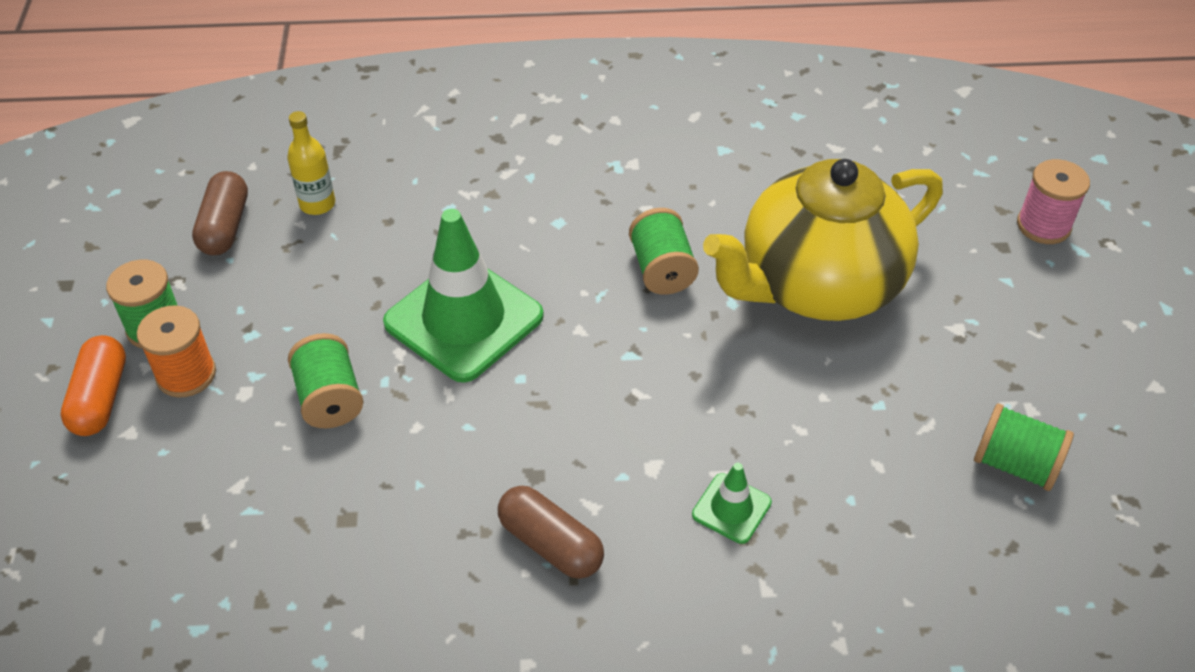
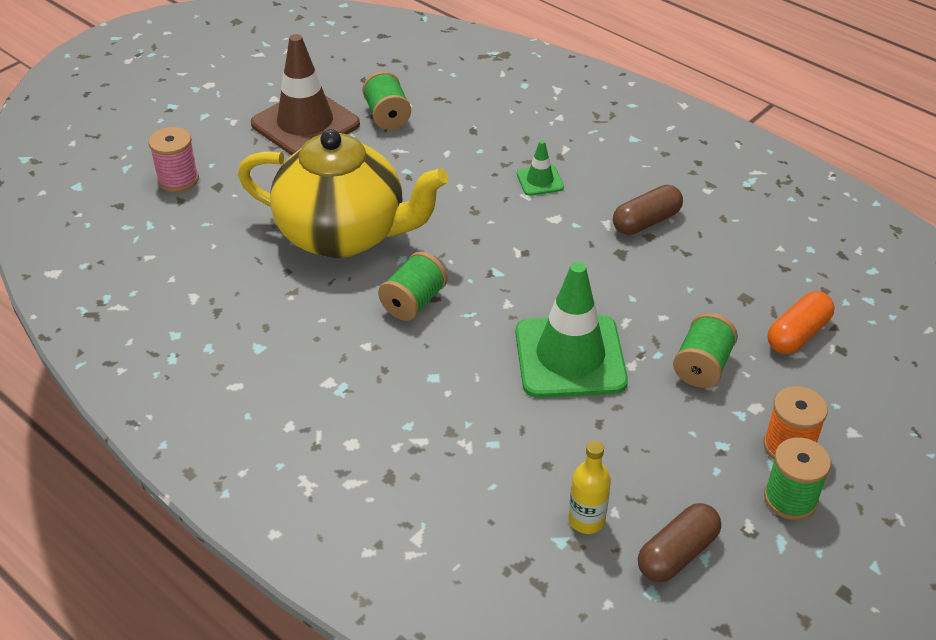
camera: 135 degrees left, 5 degrees down
(100, 398) = (861, 470): orange capsule -> orange capsule (797, 334)
(550, 544) = (646, 222): brown capsule -> brown capsule turned 60 degrees clockwise
(1066, 379) = (305, 124): none -> brown traffic cone

